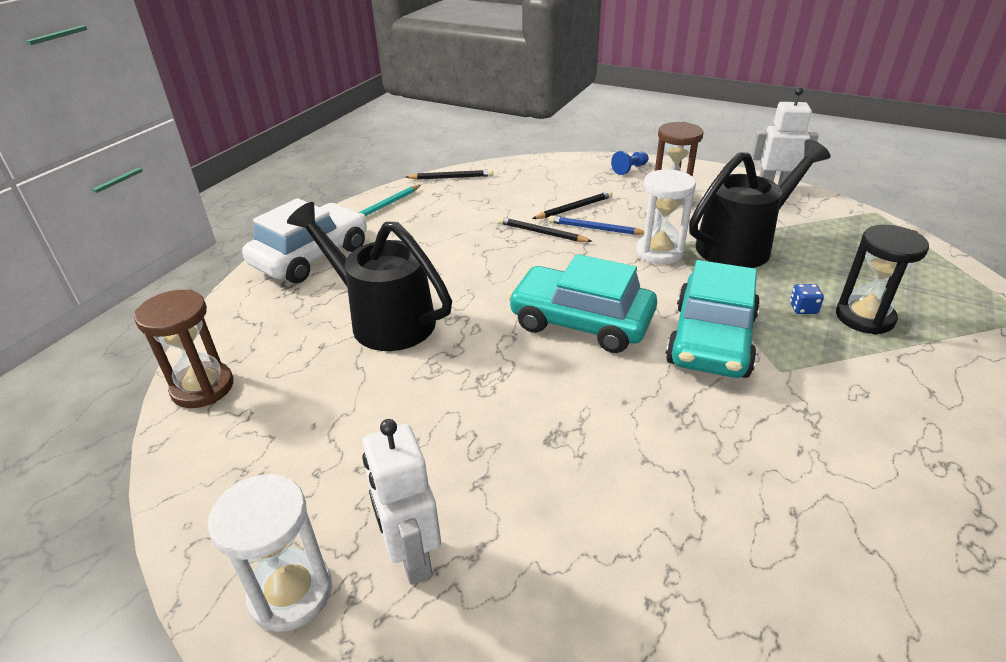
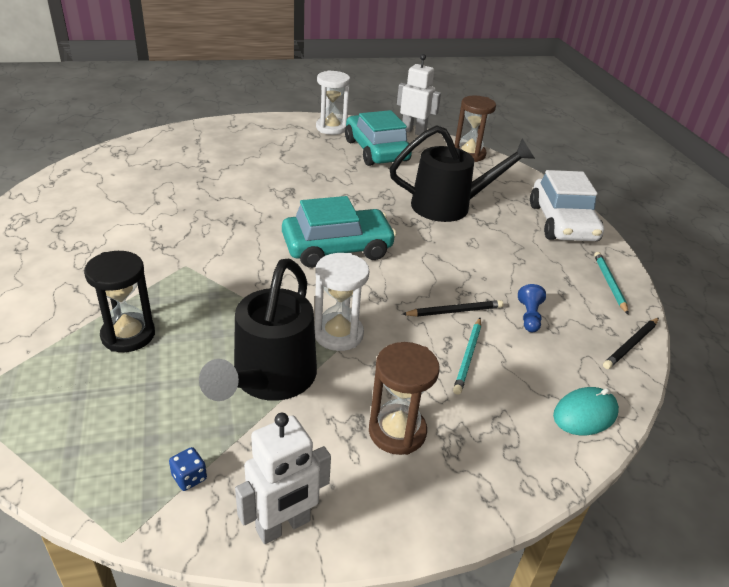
camera: 135 degrees right, 0 degrees up
(412, 556) = (304, 145): white robot -> white robot (413, 131)
(543, 167) = (585, 414): none -> turquoise mouse
(574, 208) = (468, 357): black pencil -> turquoise pencil
(595, 229) = (419, 337): blue pencil -> none
(629, 169) = (495, 469): blue pawn -> blue pawn (529, 316)
(711, 340) = (242, 268): turquoise car -> turquoise car (376, 151)
(803, 308) = (183, 323): blue dice -> blue dice (189, 477)

